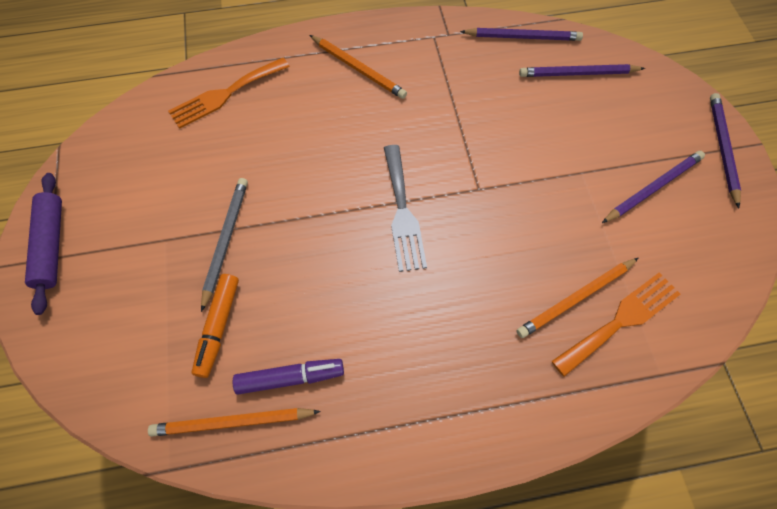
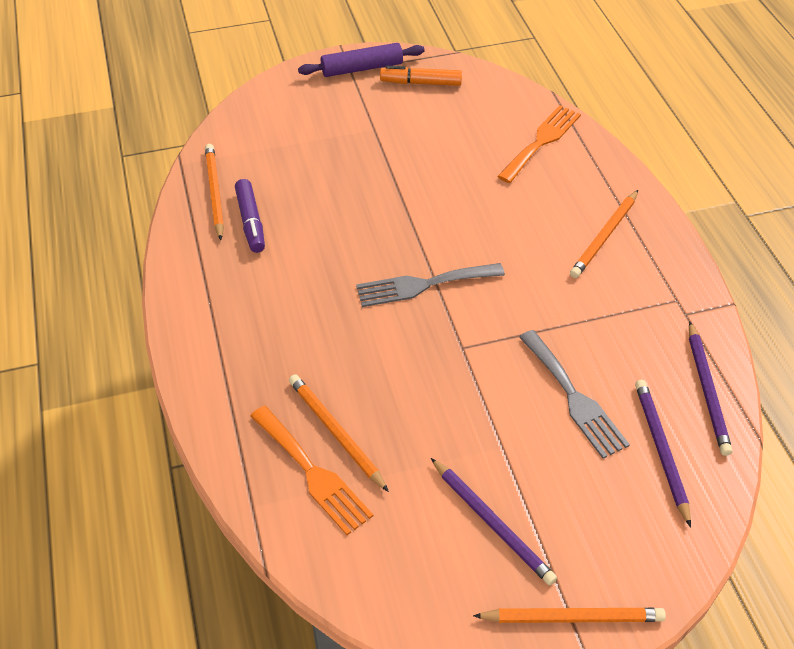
camera: 85 degrees right, 15 degrees down
(218, 327) = (295, 173): orange marker -> orange marker (421, 83)
(225, 94) = (541, 141): orange fork -> orange fork turned 75 degrees clockwise
(225, 241) = (377, 165): grey pencil -> none
(532, 118) = (574, 398): none -> grey fork
(722, 149) = (572, 617): purple pencil -> orange pencil

